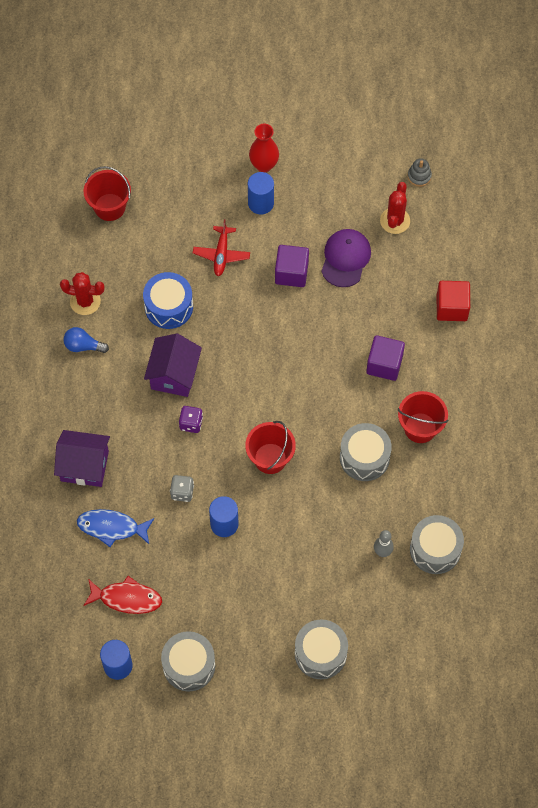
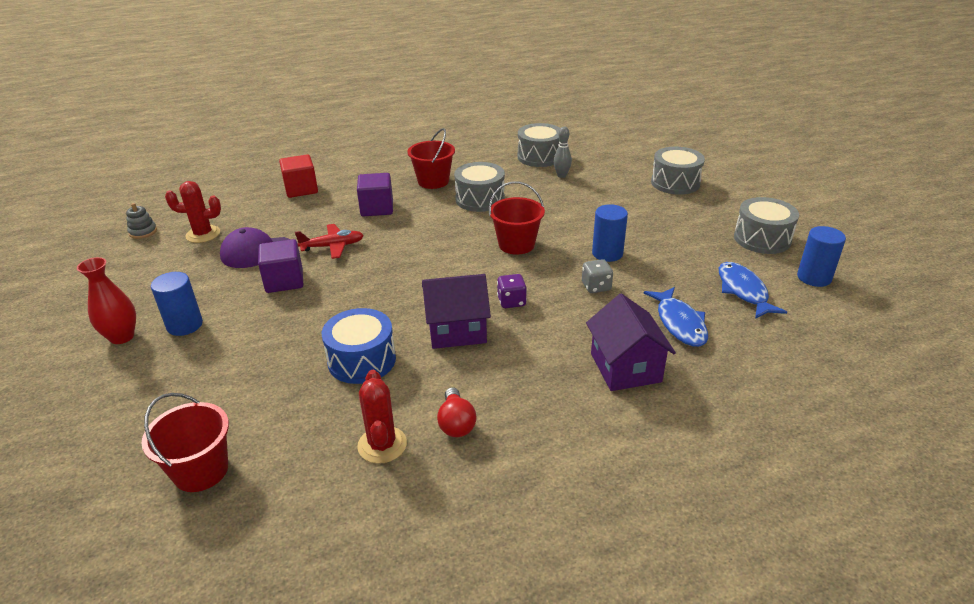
camera: 110 degrees left, 30 degrees down
(83, 346) = (456, 423): blue light bulb -> red light bulb
(126, 598) = (743, 291): red fish -> blue fish
(221, 254) = (269, 337): red plane -> red plane (332, 246)

